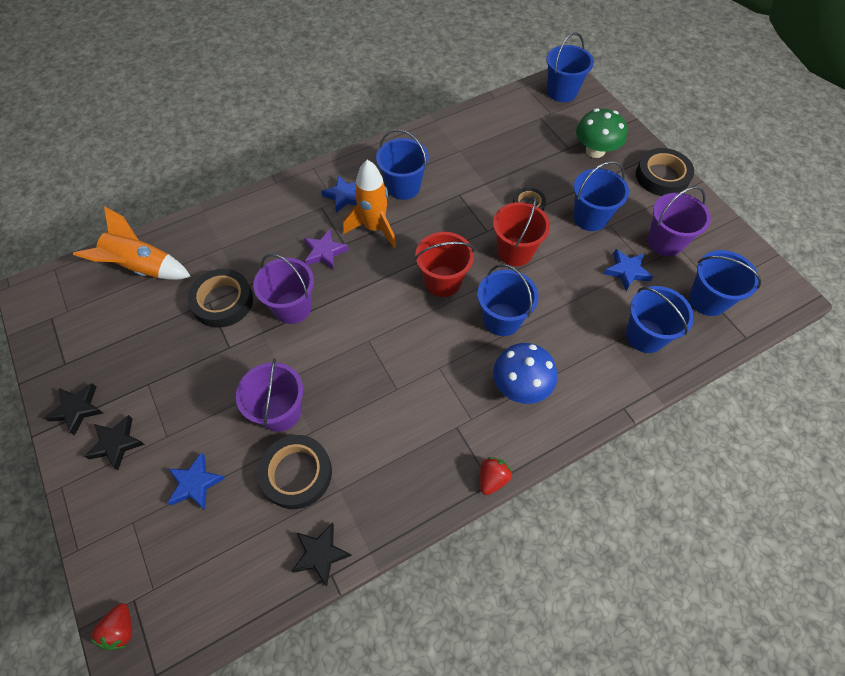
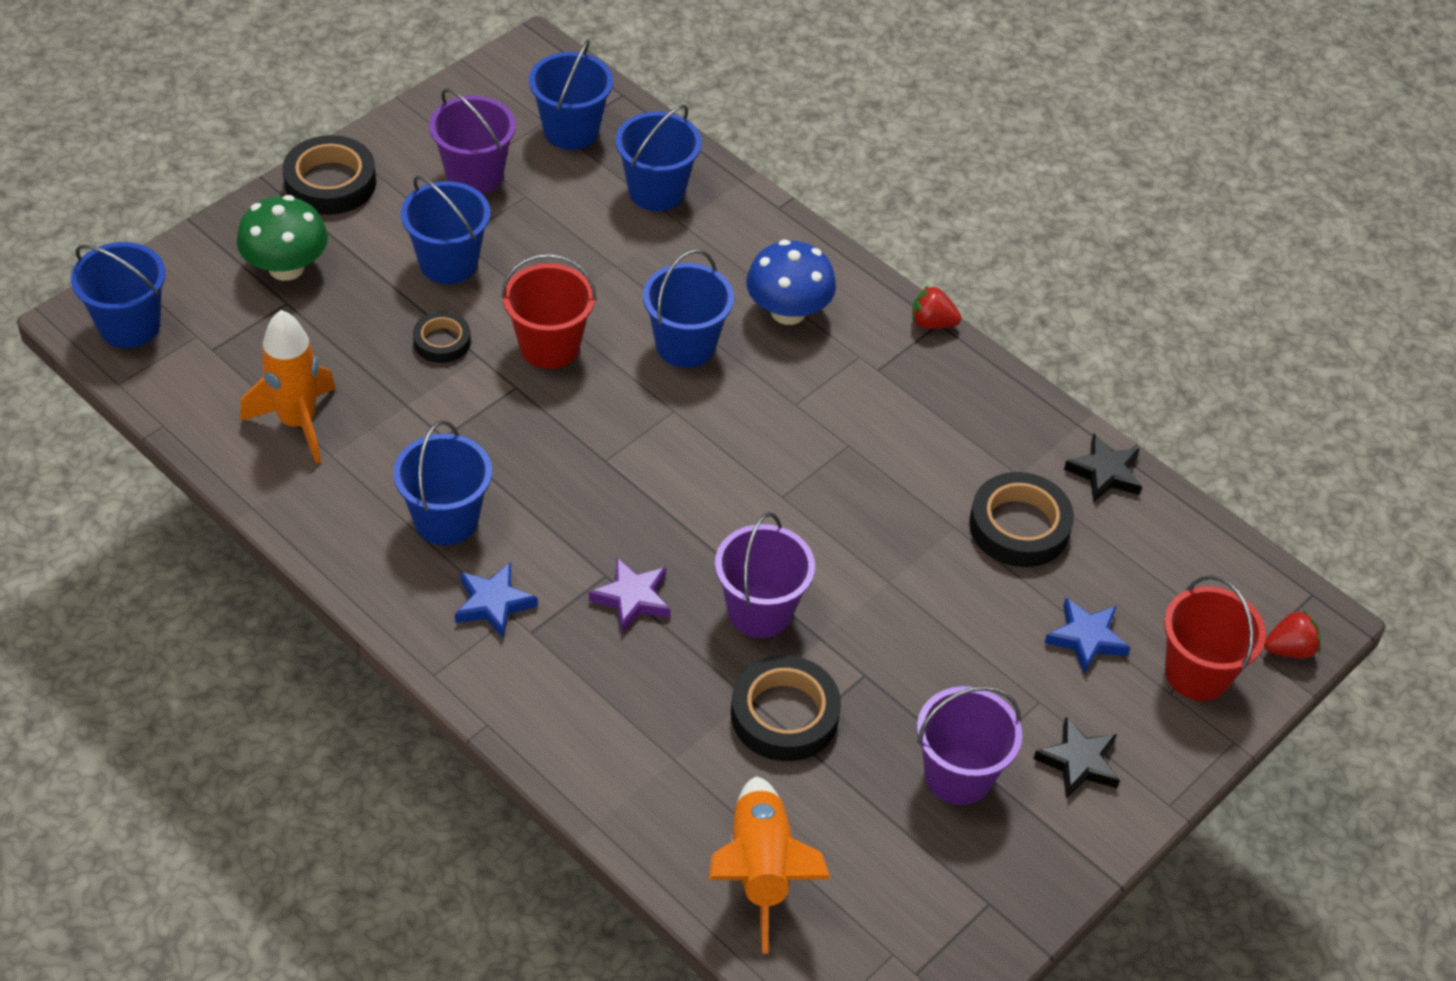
camera: 110 degrees left, 10 degrees down
(77, 409) = (1053, 842): black star -> none
(280, 412) = (941, 572): purple bucket -> purple bucket (958, 775)
(374, 228) = (556, 540): orange rocket -> orange rocket (297, 422)
(443, 281) = (639, 426): red bucket -> red bucket (1197, 673)
(627, 271) = (546, 215): blue star -> none

